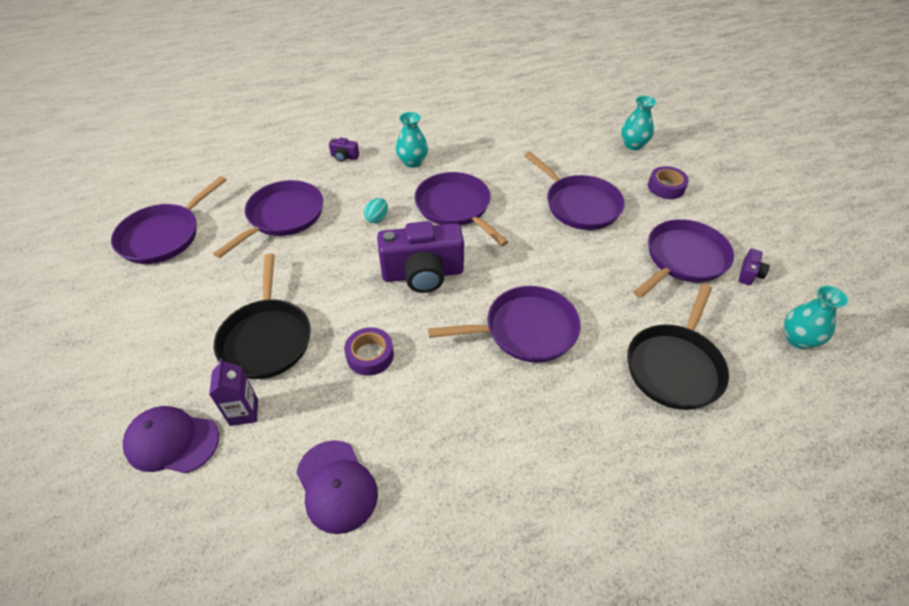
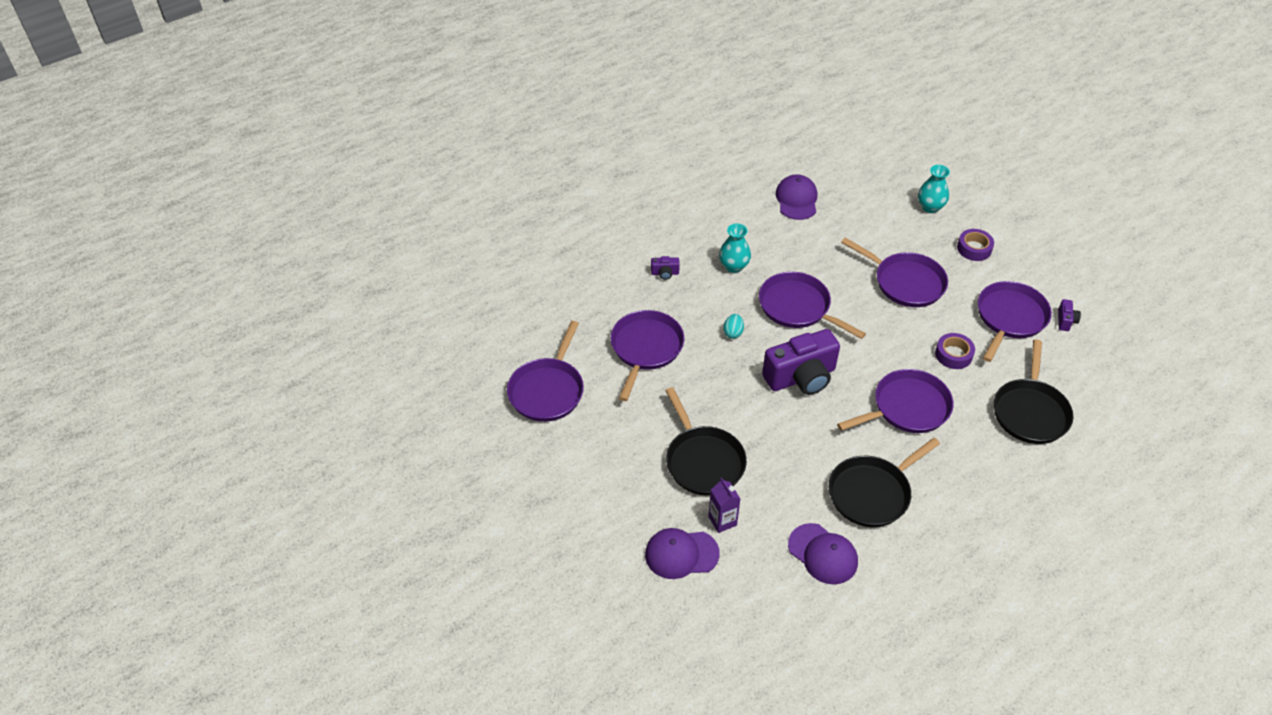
camera: 15 degrees left, 0 degrees up
(370, 355) = (795, 456): purple tape -> purple tape (953, 354)
(437, 421) = (872, 493): none -> black pan
(503, 119) = (796, 200): none -> purple cap
(798, 339) = (1114, 369): turquoise vase -> none

